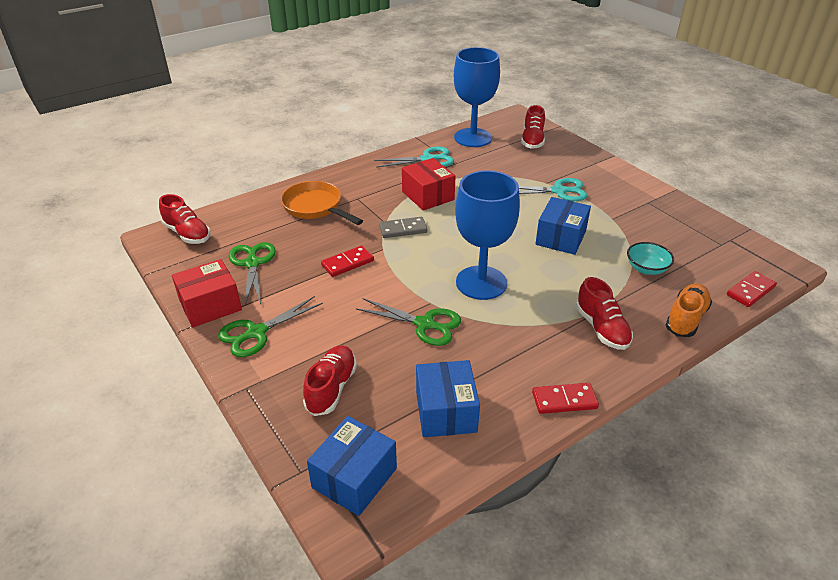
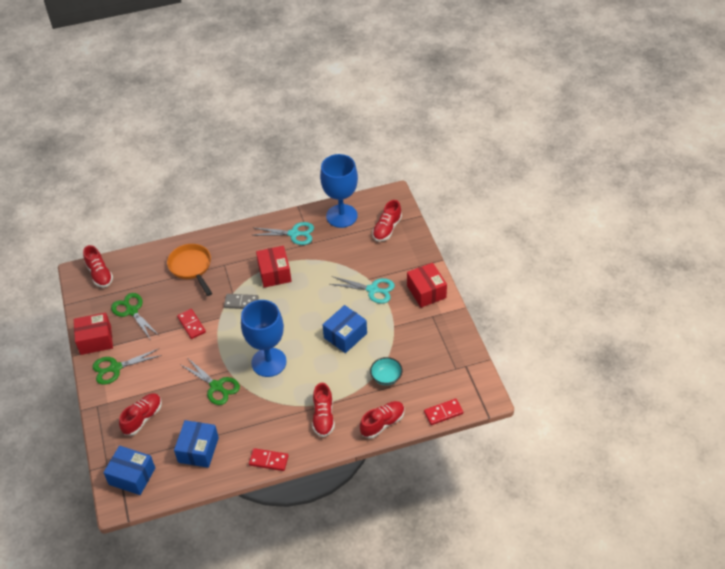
camera: 20 degrees right, 10 degrees up
(252, 263) = (132, 311): green scissors -> green scissors turned 45 degrees counterclockwise
(347, 263) = (191, 325): red domino -> red domino turned 75 degrees clockwise
(354, 478) = (132, 476): blue box -> blue box turned 60 degrees clockwise
(622, 183) = (426, 292): none -> red box
(686, 319) = (382, 423): orange shoe -> red shoe

